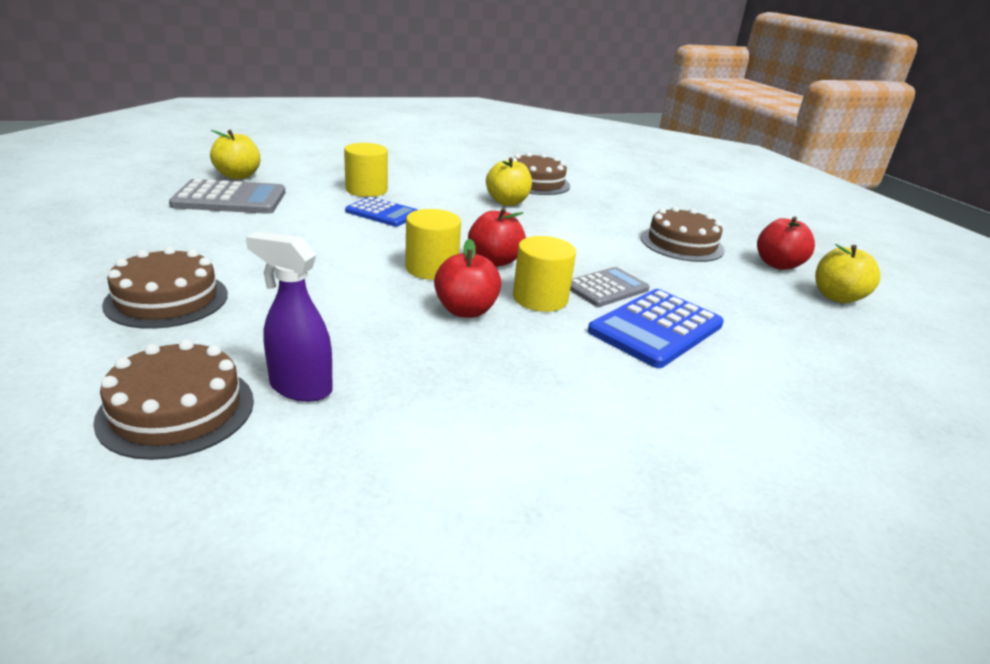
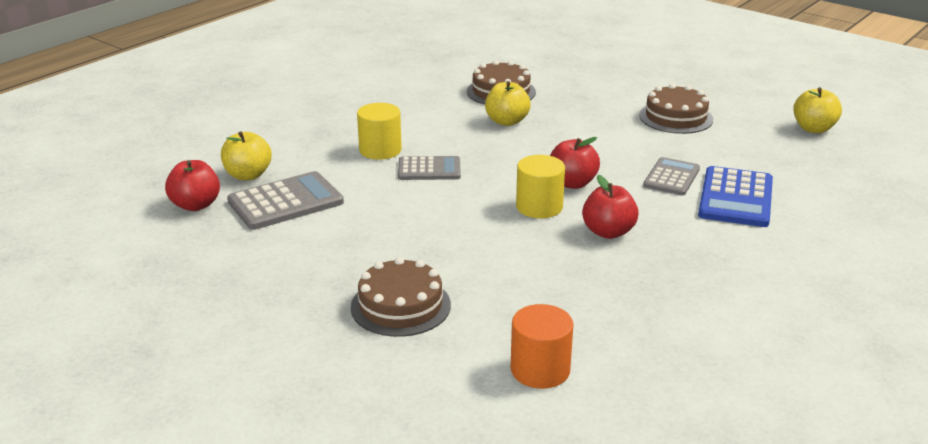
camera: 25 degrees left, 0 degrees up
(177, 410) = (540, 370): brown cake -> orange cylinder
(300, 388) = (588, 326): purple spray bottle -> none
(382, 213) = (429, 169): blue calculator -> grey calculator
(540, 298) = (641, 203): yellow cylinder -> none
(778, 265) = (754, 113): red apple -> red apple (196, 205)

